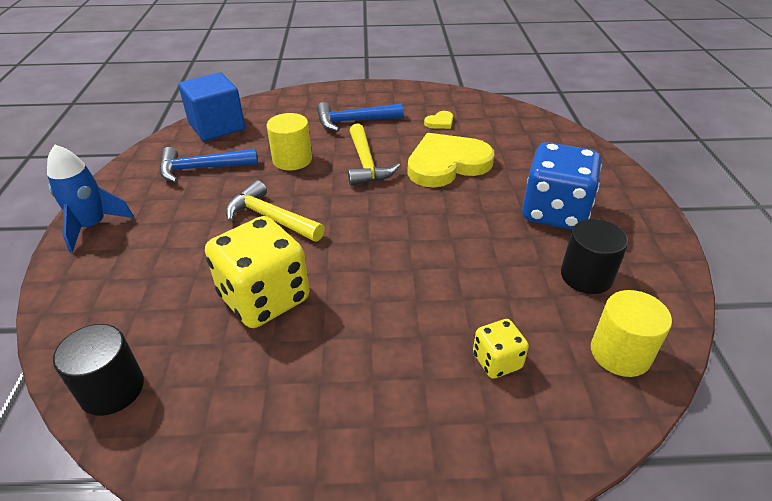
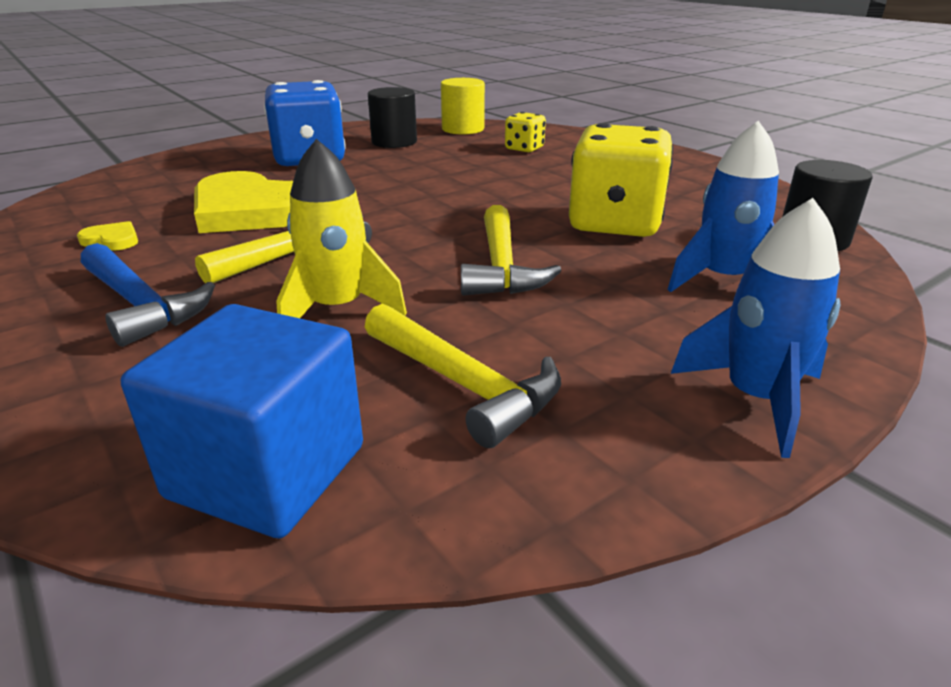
camera: 125 degrees left, 10 degrees down
(150, 289) = (722, 280): none -> blue rocket
(201, 169) = (464, 385): blue hammer -> yellow hammer
(292, 160) = (337, 309): yellow cylinder -> yellow rocket

